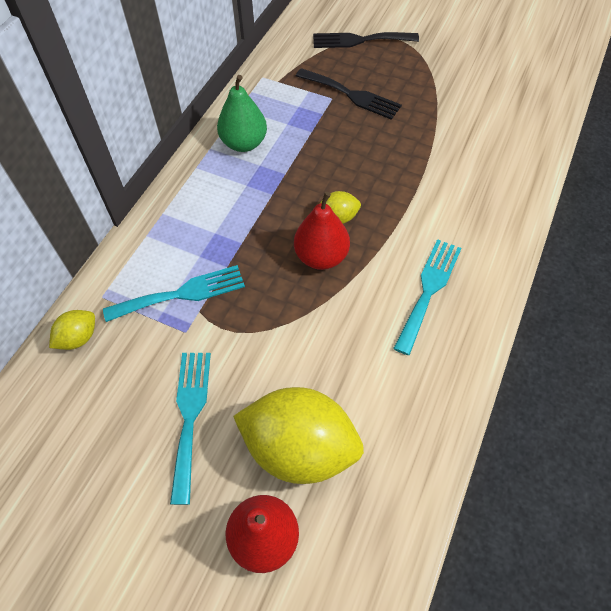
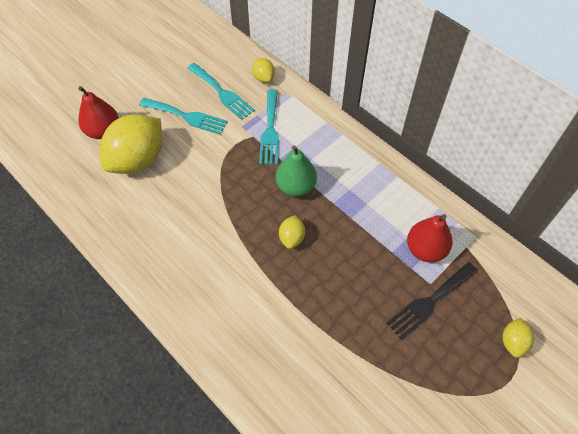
camera: 110 degrees right, 0 degrees up
(244, 143) = (395, 200): green pear -> green pear (295, 187)
(321, 257) = (261, 215): red pear -> red pear (425, 249)
(359, 40) = (513, 342): black fork -> yellow lemon
(428, 290) = (200, 272): turquoise fork -> turquoise fork (222, 93)

